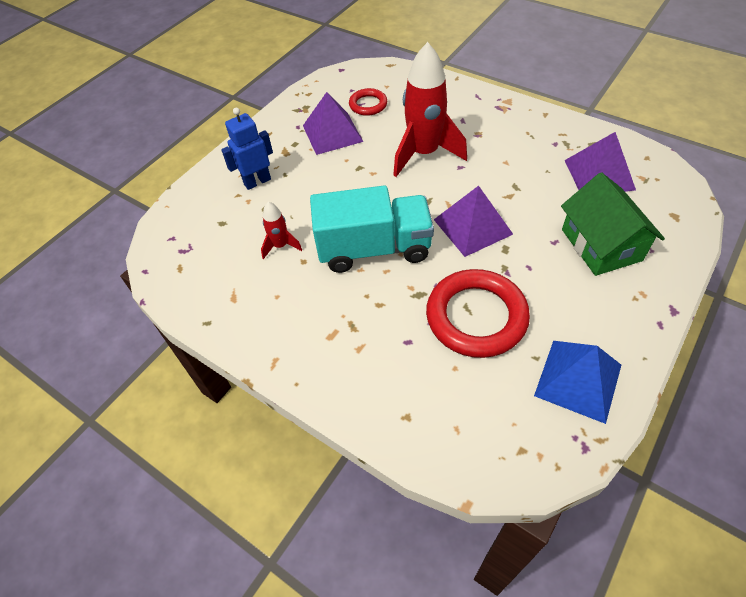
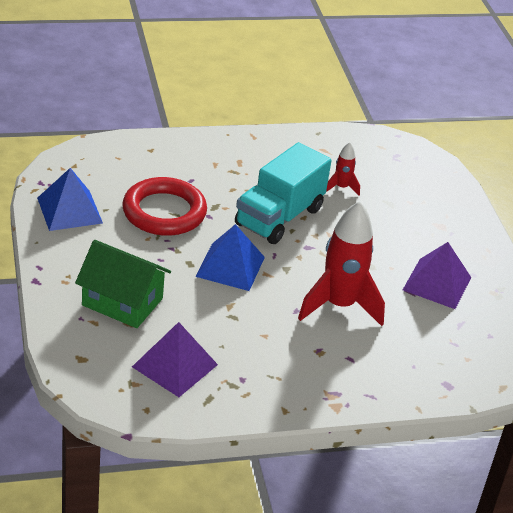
camera: 125 degrees right, 15 degrees down
(257, 181) = (426, 217): blue robot -> none
(368, 105) = (451, 327): red ring -> none
(472, 226) = (230, 266): purple pyramid -> blue pyramid

